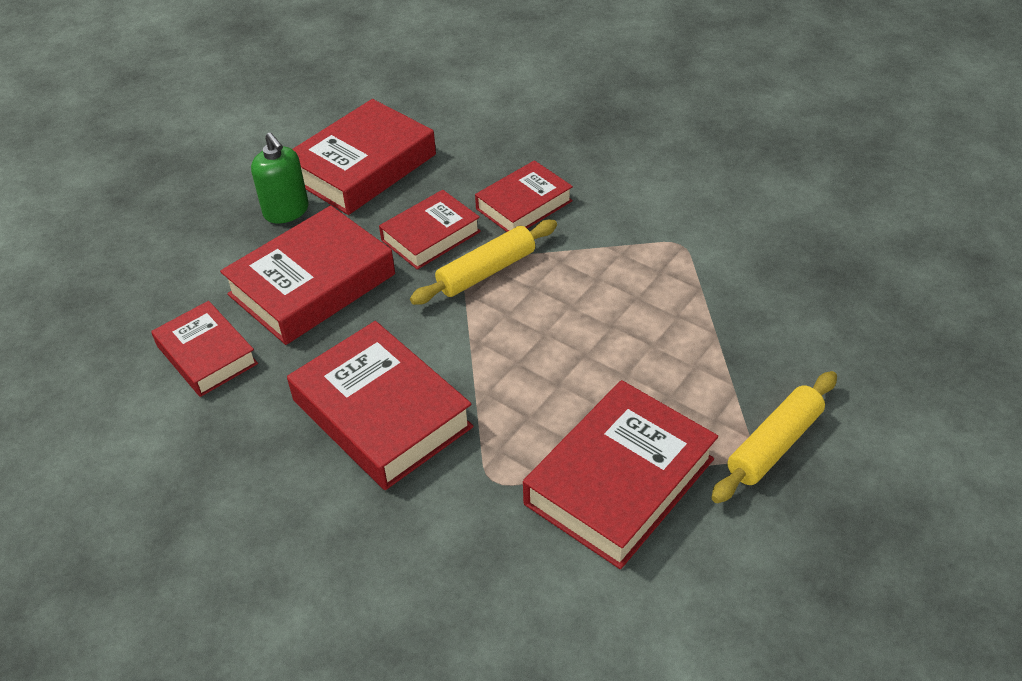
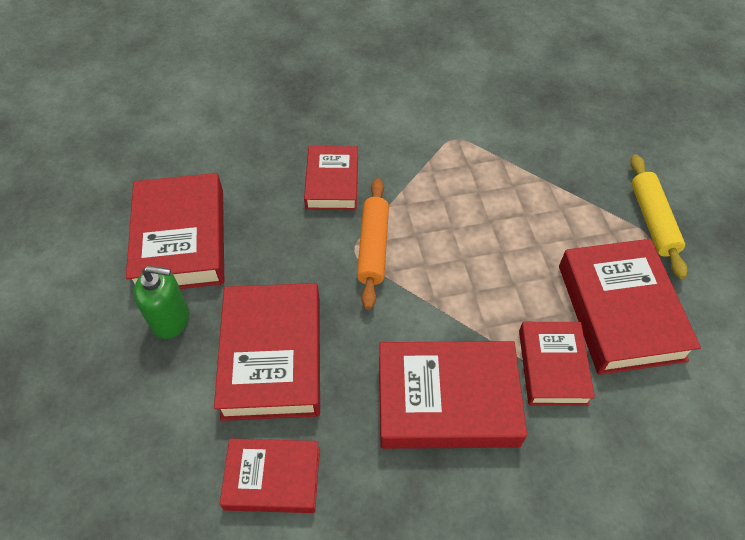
camera: 50 degrees left, 10 degrees up
(430, 236) = (303, 252): red book -> red book (552, 367)
(486, 272) = (373, 247): yellow rolling pin -> orange rolling pin

